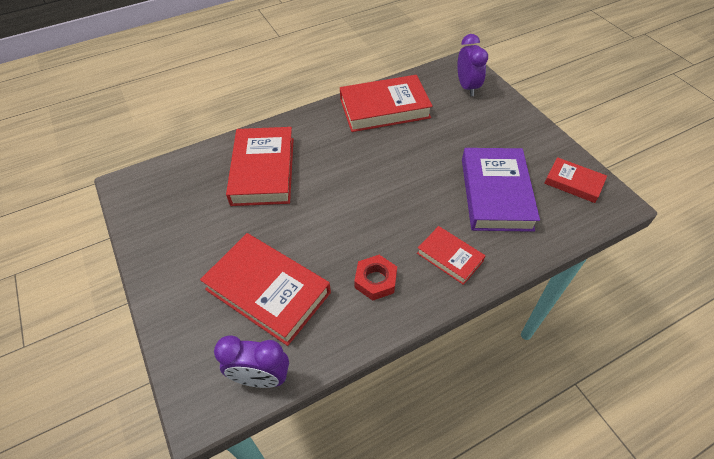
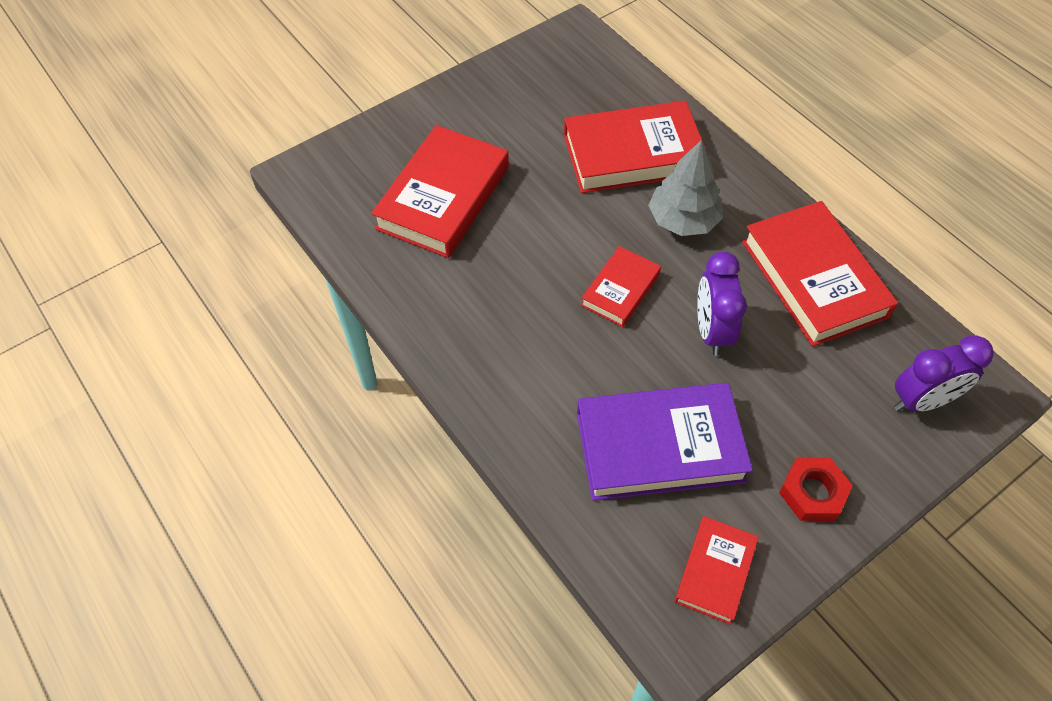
camera: 80 degrees right, 5 degrees up
(261, 378) = (336, 214): purple clock -> purple clock (711, 331)
(327, 155) = (683, 220): none -> grey tree
(375, 280) = (472, 303): red nut -> red nut (812, 493)
(449, 257) = (523, 385): red book -> red book (620, 290)

